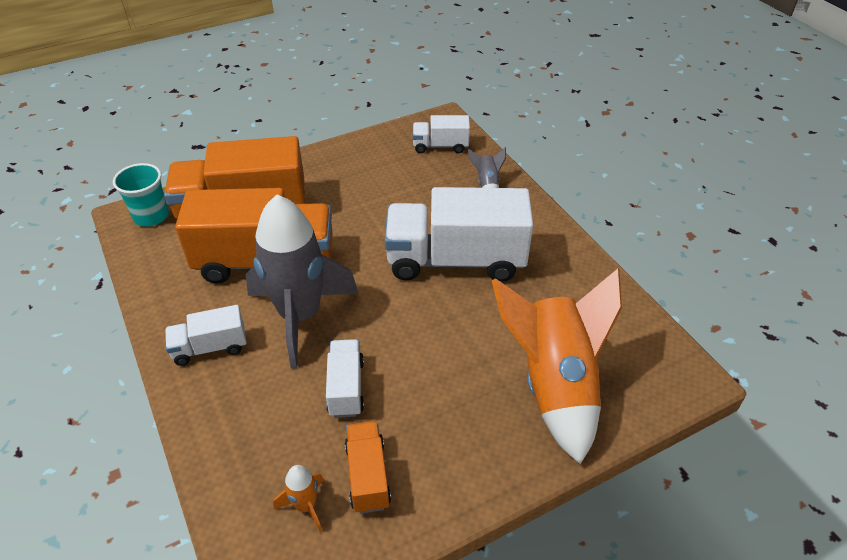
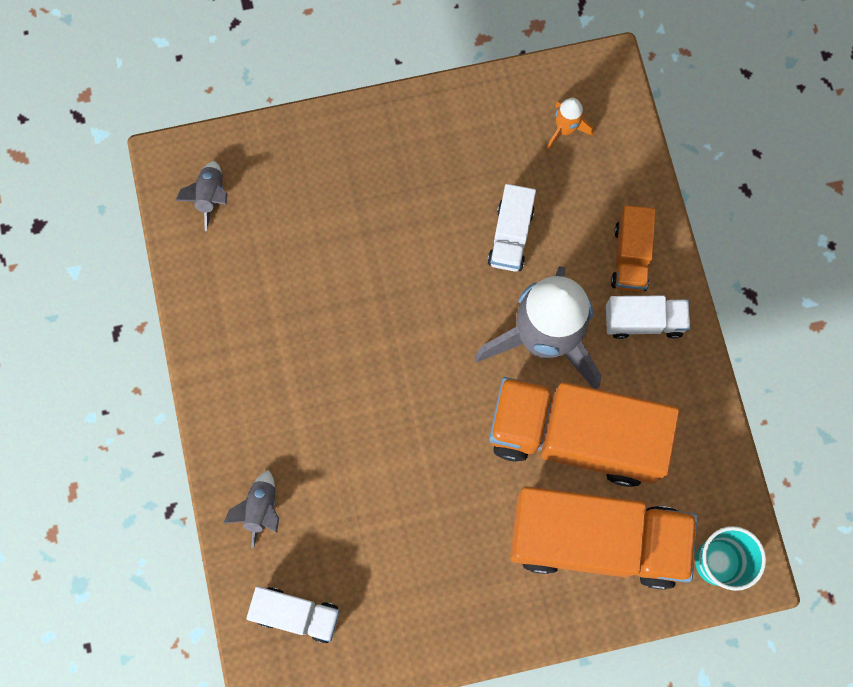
camera: 165 degrees left, 30 degrees up
(368, 476) = (507, 142): orange truck -> orange truck (630, 257)
(455, 260) = (349, 379): white truck -> none
(554, 385) = (307, 188): orange rocket -> none
(638, 358) = (211, 197): none -> grey rocket

